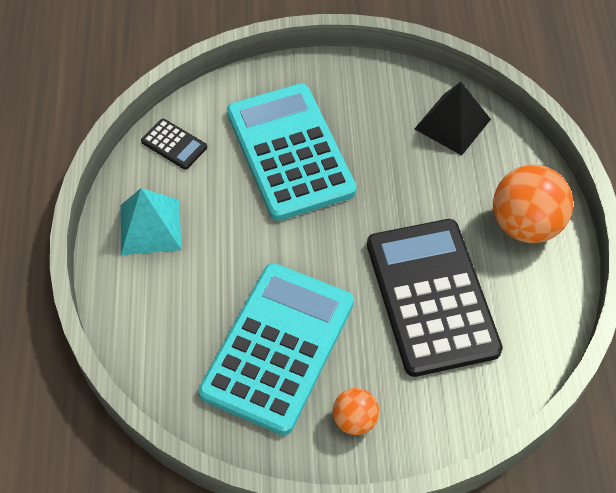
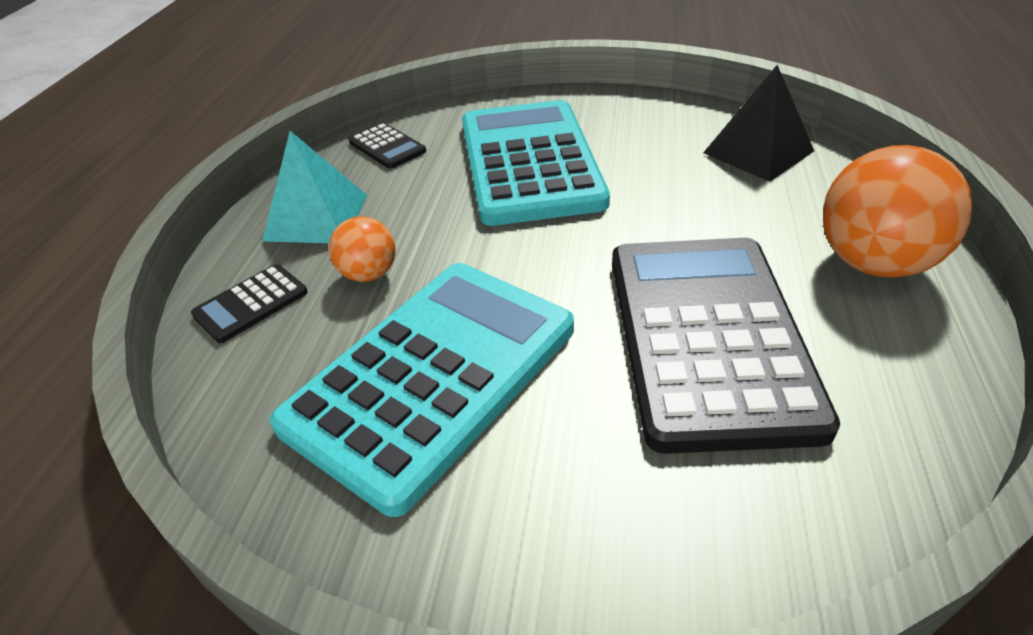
camera: 15 degrees right, 15 degrees down
(140, 310) = (251, 304): none -> black calculator
(355, 420) = (532, 512): orange ball -> orange ball (369, 274)

